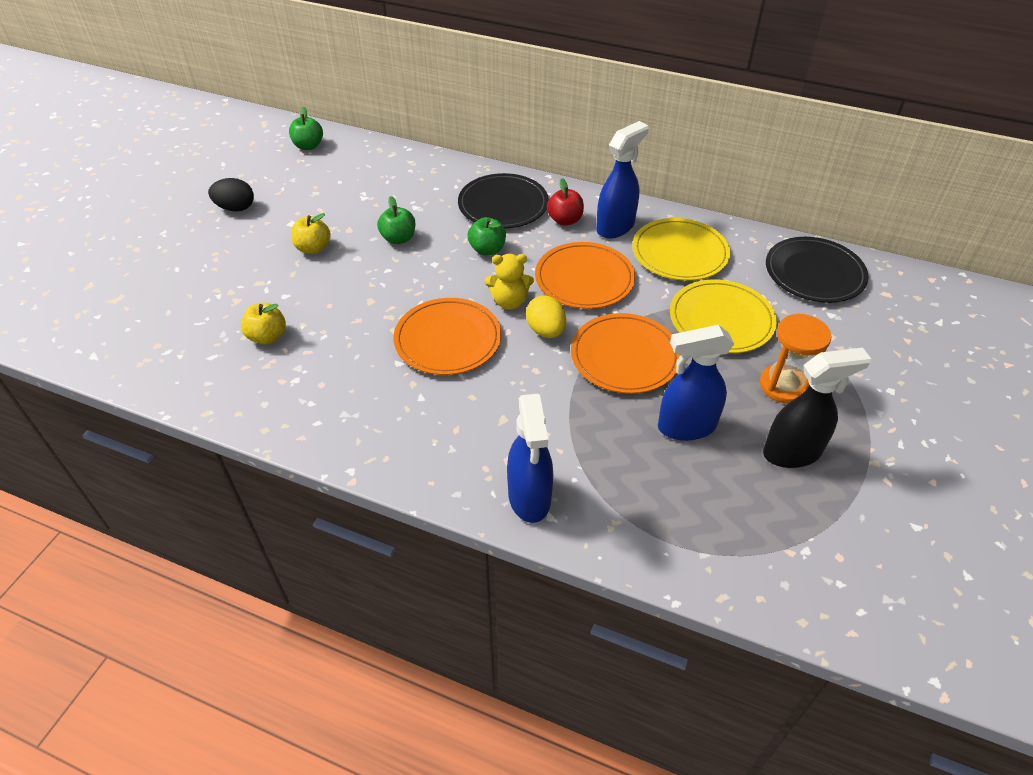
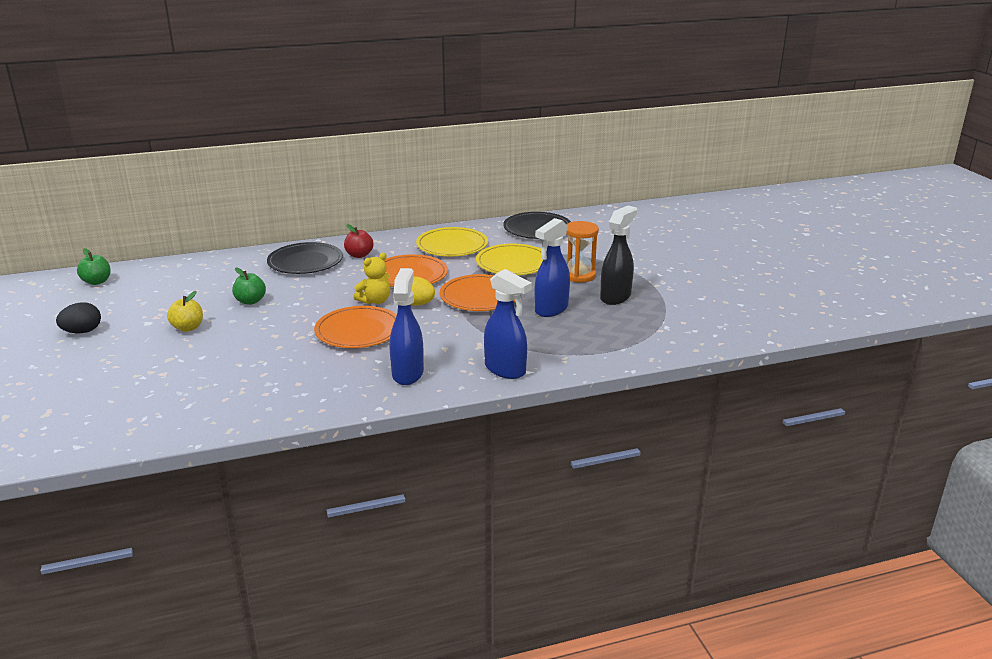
camera: 40 degrees left, 20 degrees down
(267, 336) = (220, 379): yellow apple -> none
(487, 250) = (325, 284): green apple -> none
(615, 227) = (397, 247): blue spray bottle -> blue spray bottle (408, 373)

